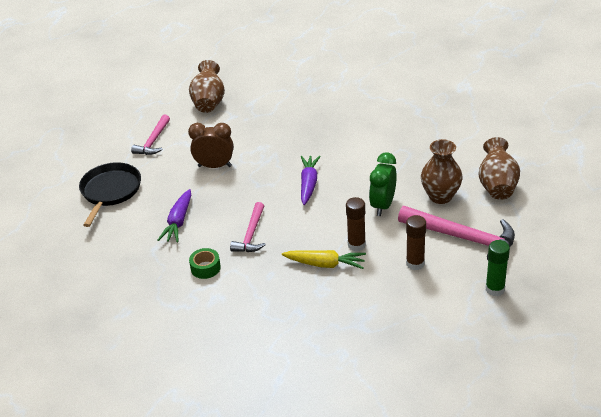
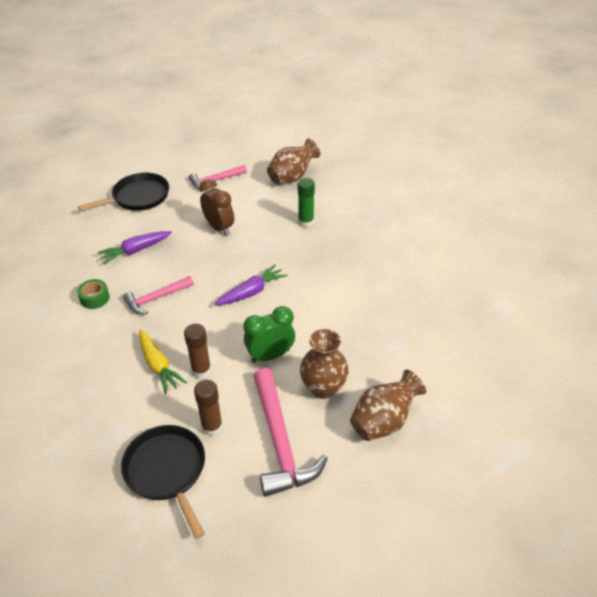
camera: 45 degrees right, 5 degrees up
(430, 302) = (167, 471): none -> black pan
(495, 289) = (228, 512): green glue stick -> green glue stick (306, 222)

